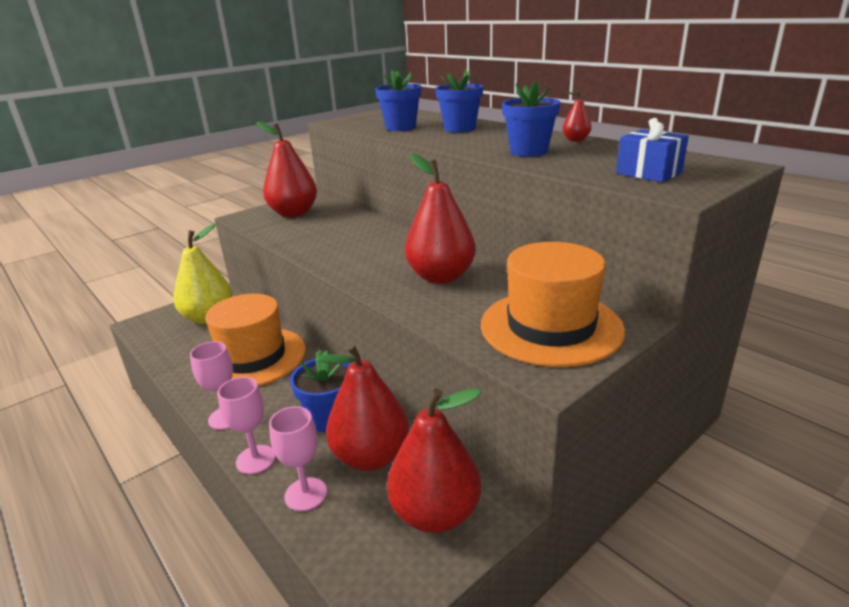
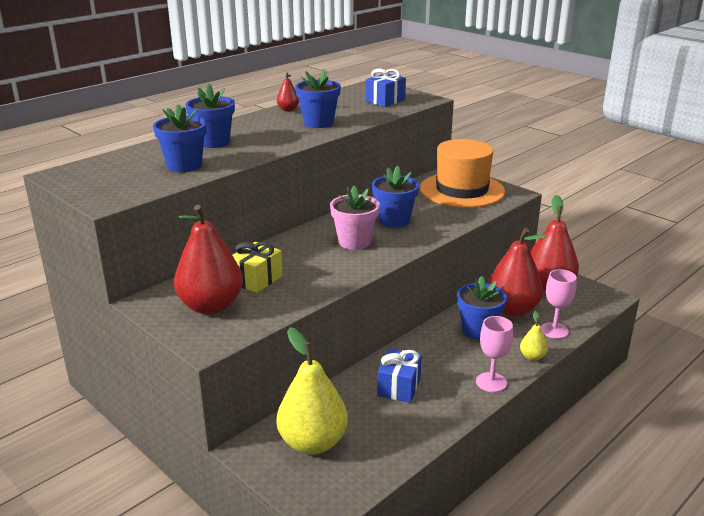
camera: 95 degrees left, 0 degrees up
(253, 357) = (399, 387): orange hat -> blue gift
(256, 459) = (532, 357): pink goblet -> yellow pear
(327, 223) = (257, 279): none -> yellow gift
(388, 257) = (354, 242): none -> pink flower pot
(441, 277) = (394, 220): red pear -> blue flower pot

